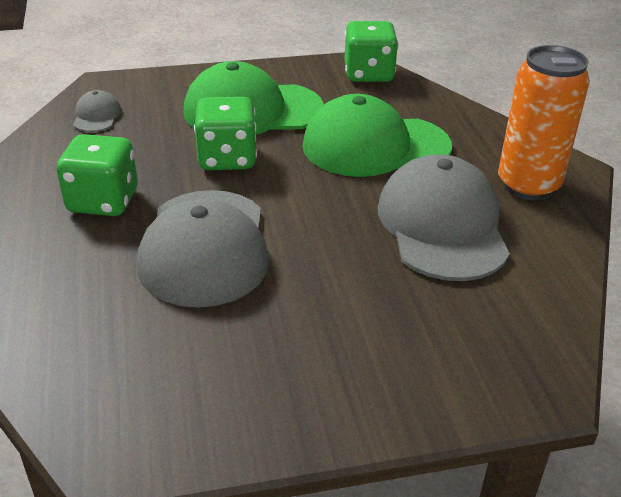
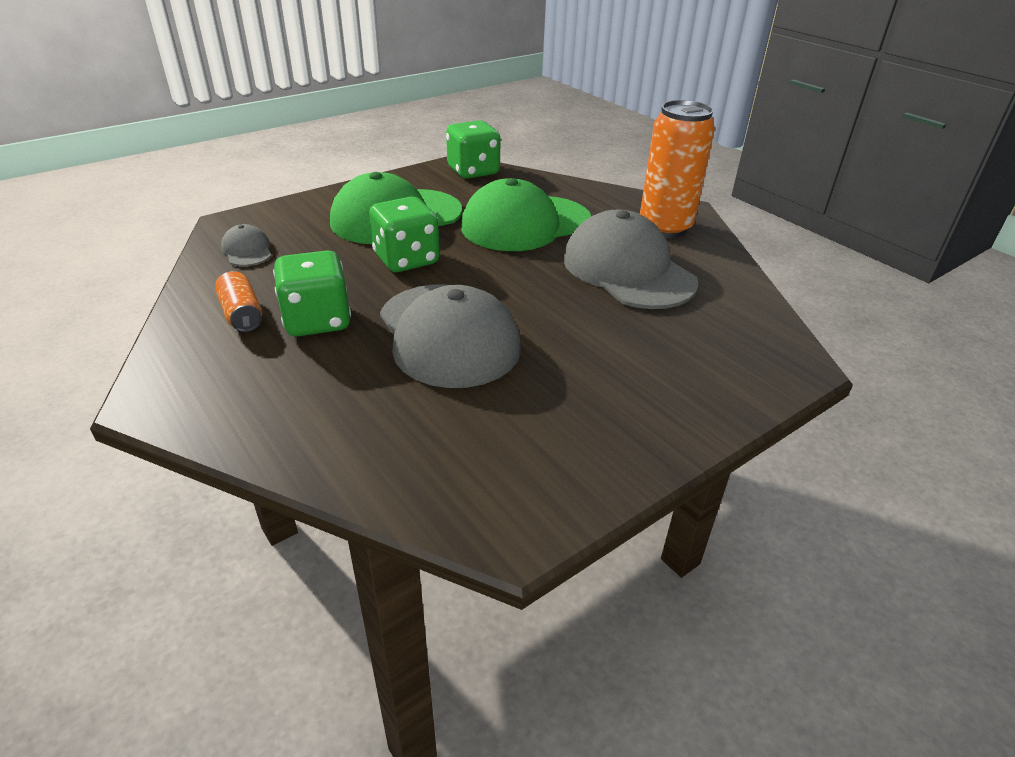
camera: 25 degrees left, 0 degrees up
(48, 178) = (242, 314): none -> orange can

